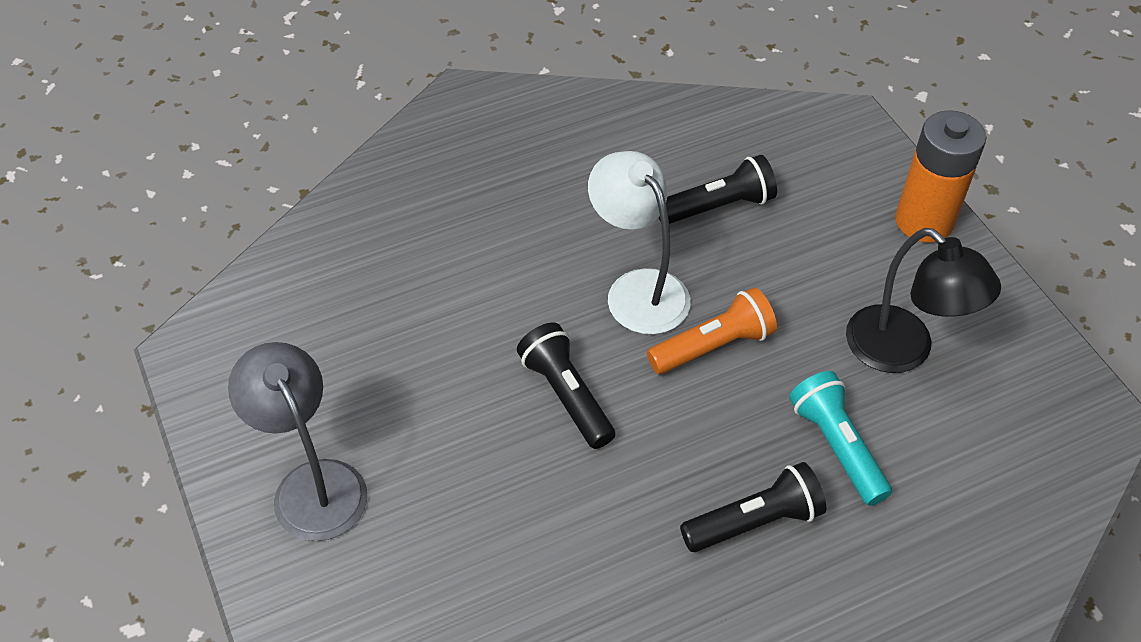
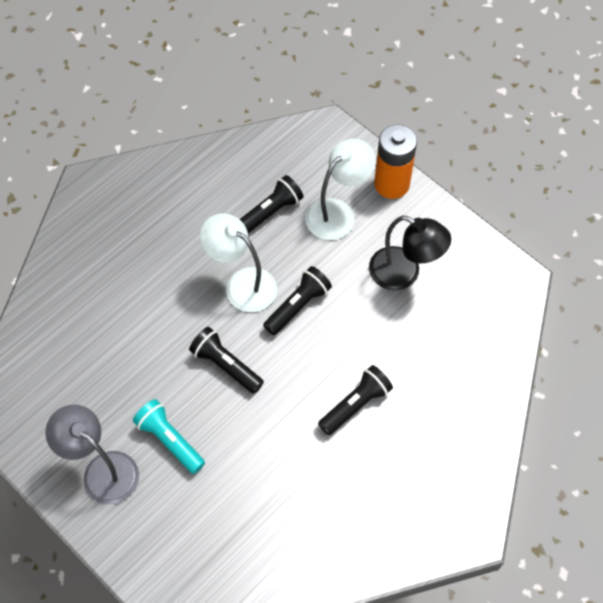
camera: 20 degrees left, 10 degrees up
(713, 346) = (298, 306): orange flashlight -> black flashlight
(824, 235) = (337, 212): none -> white lamp
(837, 446) = (386, 344): turquoise flashlight -> turquoise flashlight (170, 440)

